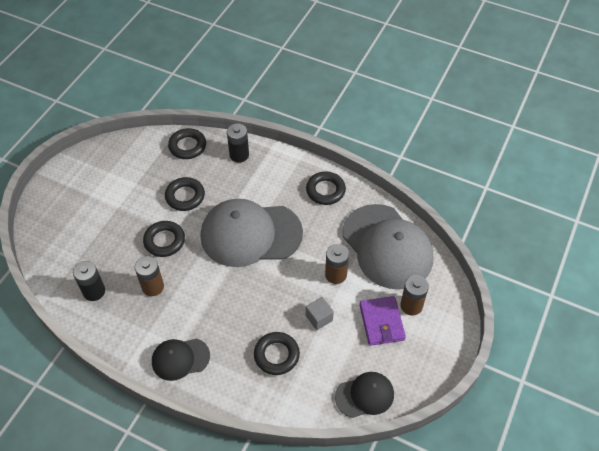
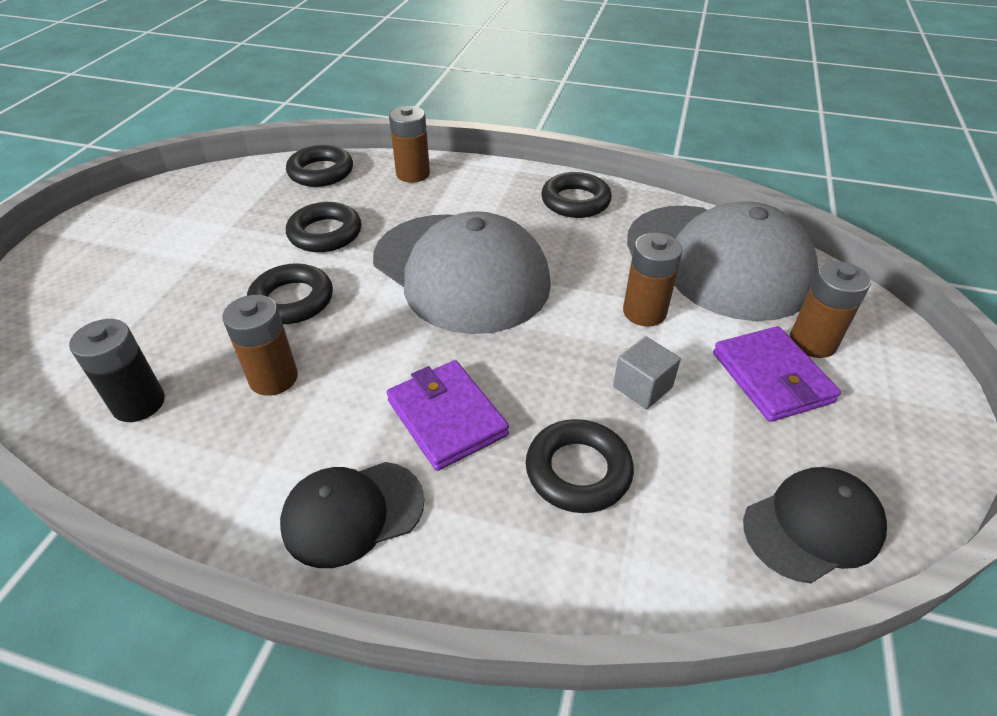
camera: 10 degrees left, 10 degrees down
(226, 320) = (447, 418): none -> purple wallet
(239, 155) = (413, 174): black battery -> brown battery
(250, 234) = (460, 272): grey cap -> grey cap turned 120 degrees counterclockwise

